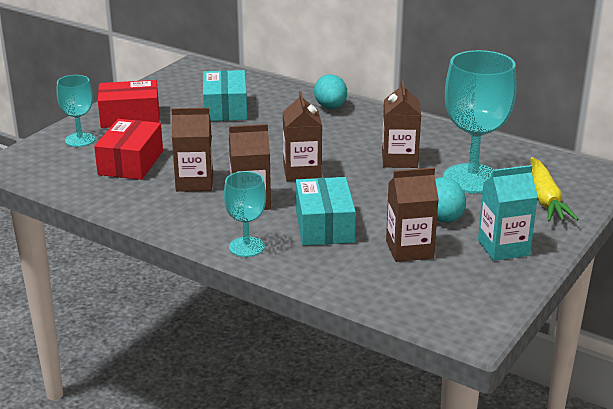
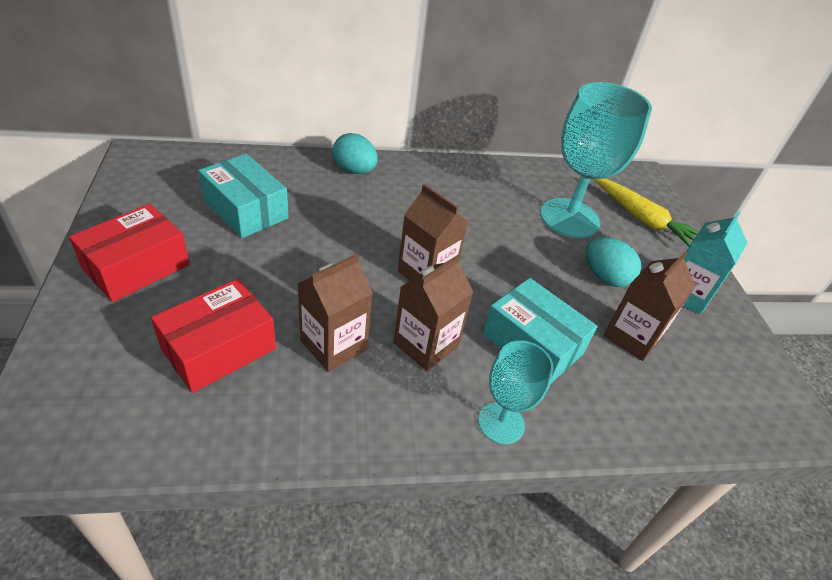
camera: 45 degrees left, 15 degrees up
(80, 140) = (101, 337): turquoise goblet -> none
(131, 163) = (219, 348): red box -> red box turned 75 degrees clockwise
(399, 159) = (490, 218): brown carton -> none

